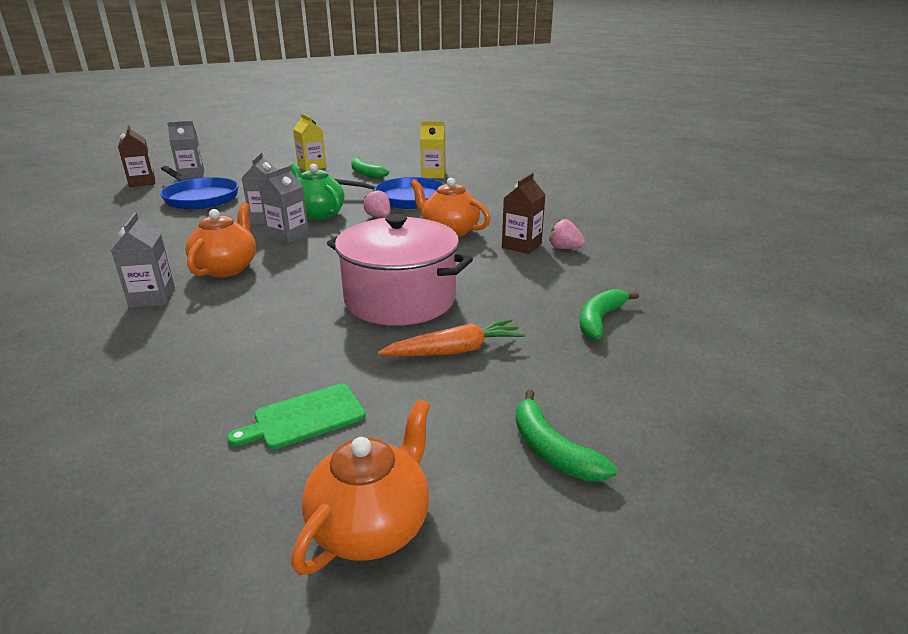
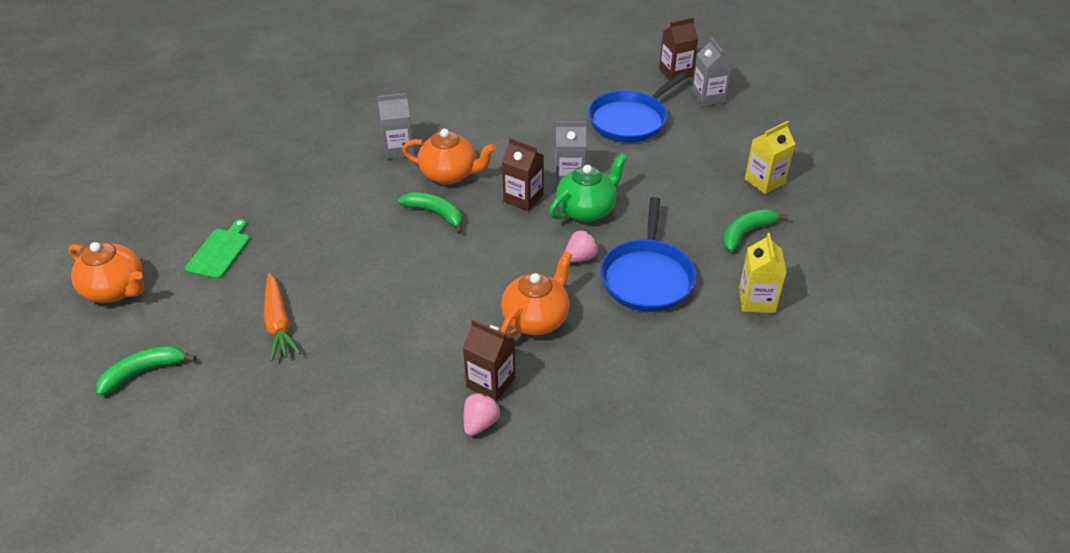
camera: 90 degrees right, 15 degrees up
(288, 236) = (523, 198): grey carton -> brown carton
(305, 417) = (220, 252): green cutting board -> green cutting board turned 45 degrees clockwise
(400, 299) = (372, 286): pink pot -> none
(599, 320) = (305, 428): green banana -> green banana (435, 214)

